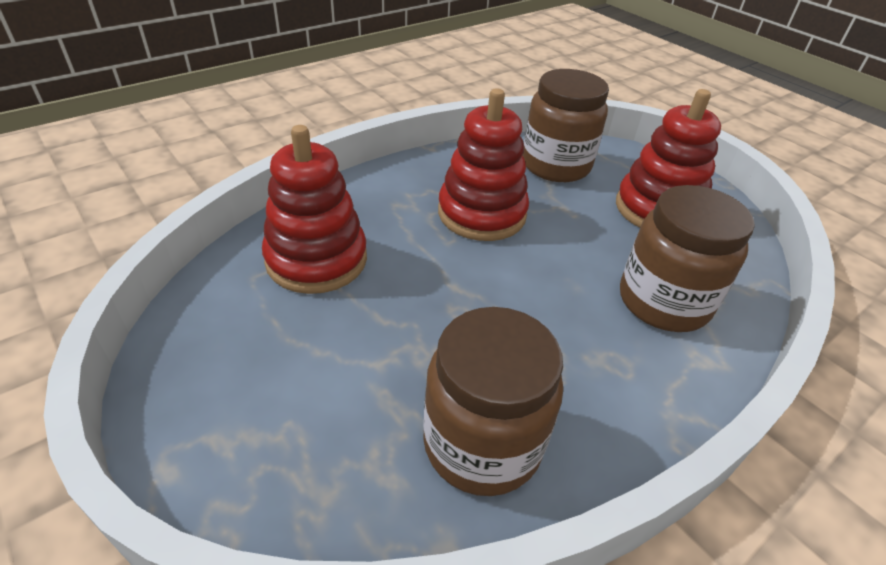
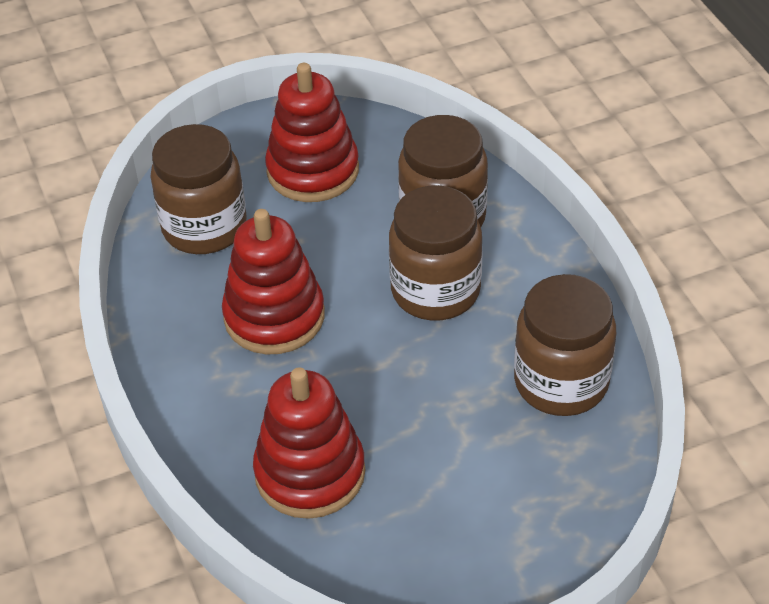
camera: 70 degrees left, 5 degrees up
(564, 310) = (435, 291): none -> brown jar

